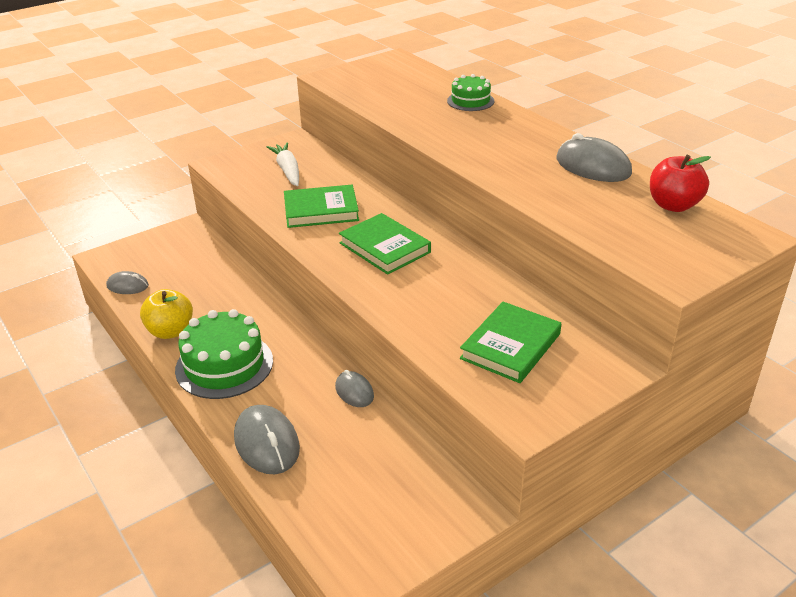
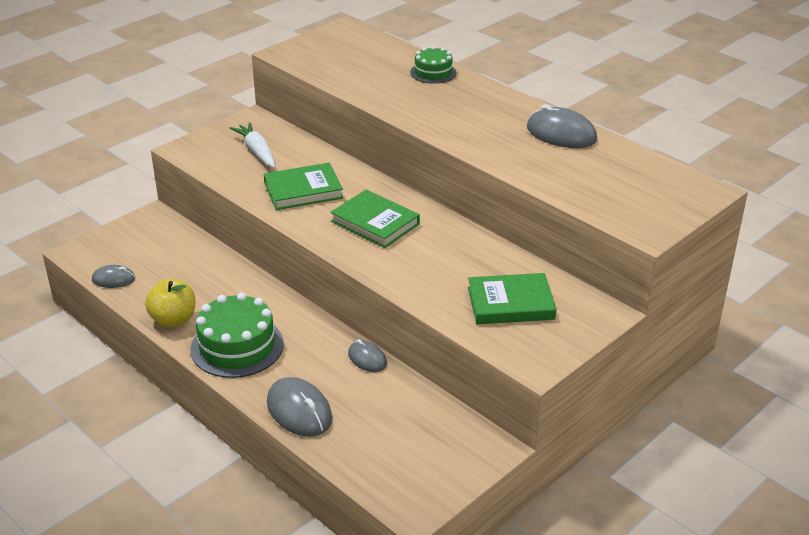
camera: 10 degrees left, 0 degrees up
(510, 346) = (510, 303): green book -> green book turned 60 degrees clockwise
(673, 205) = (637, 167): red apple -> none

